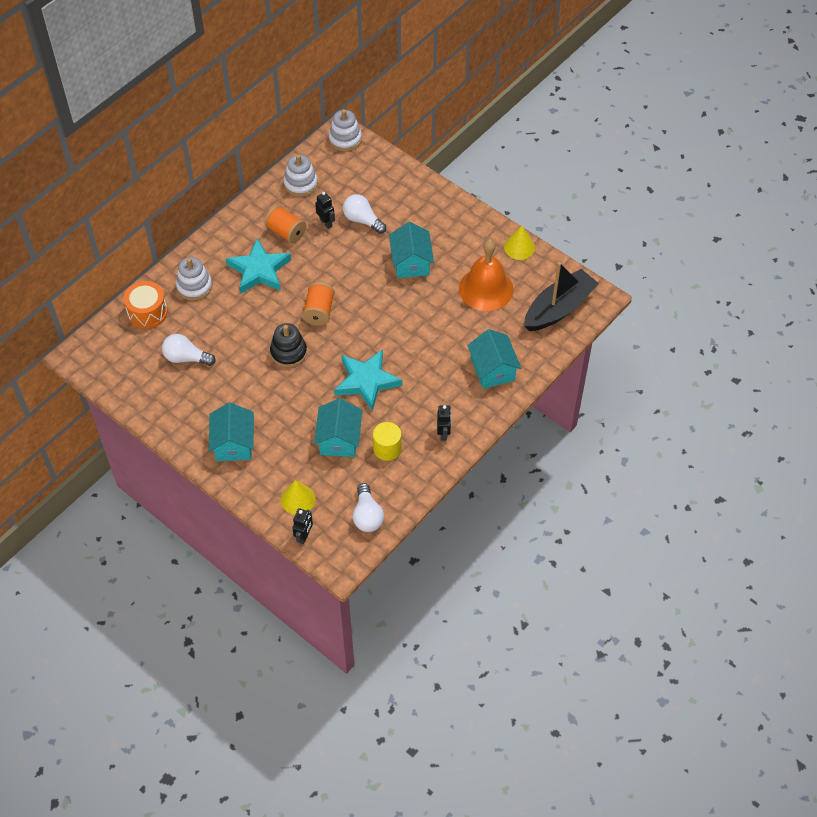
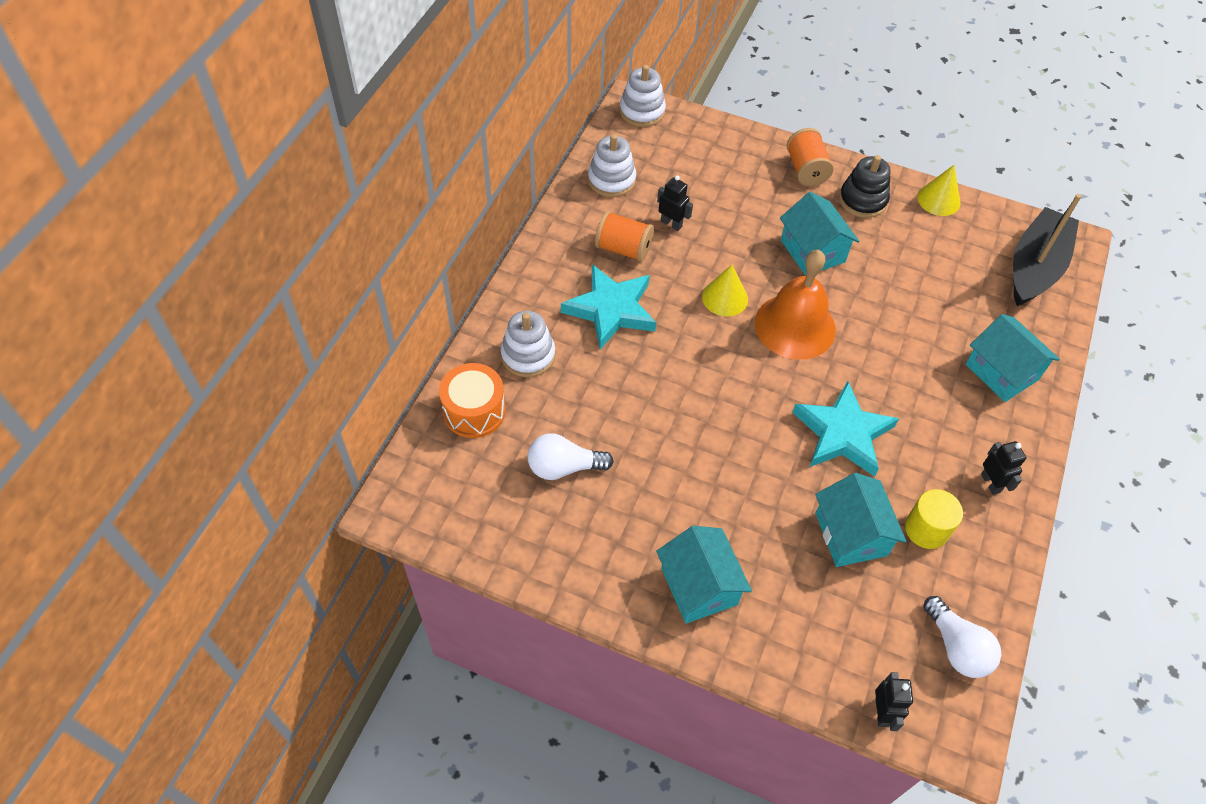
camera: 20 degrees left, 0 degrees up
(288, 352) = (711, 419): black stacking toy -> black stacking toy (862, 200)
(298, 499) = (840, 651): yellow cone -> yellow cone (725, 298)
(319, 311) = (724, 348): orange spool -> orange spool (806, 170)
(362, 220) = (718, 209): white light bulb -> none
(486, 289) = (928, 263): orange bell -> orange bell (795, 326)

